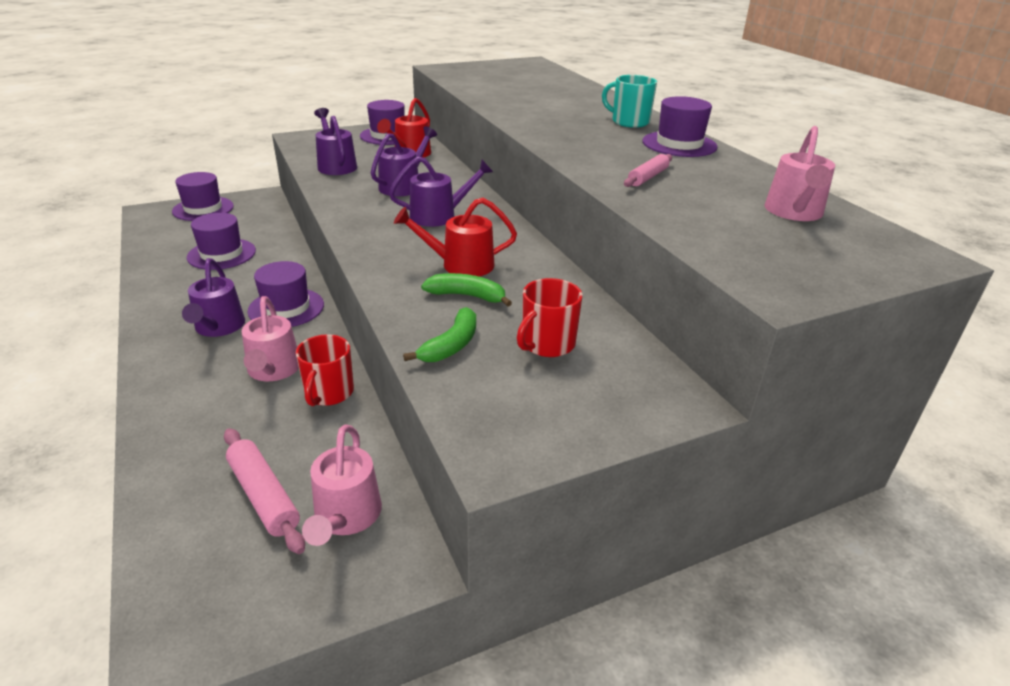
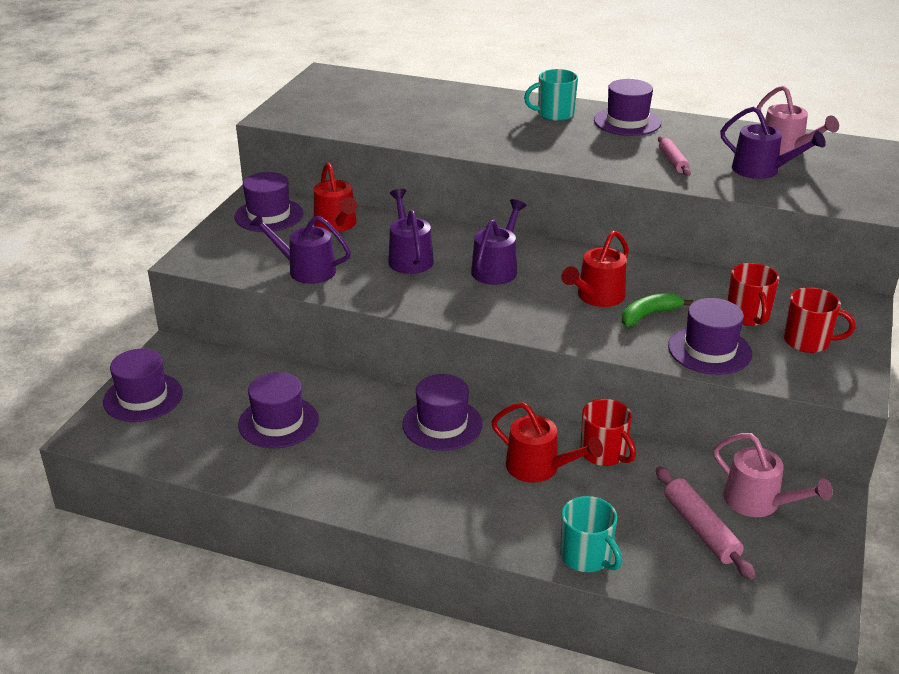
camera: 45 degrees left, 0 degrees up
(165, 445) = (586, 556): none -> turquoise mug
(218, 327) = (429, 472): purple watering can -> purple watering can (761, 170)
(264, 496) = (701, 529): pink rolling pin -> pink rolling pin turned 60 degrees clockwise
(273, 370) = (539, 468): pink watering can -> red watering can
(451, 345) = (709, 350): green banana -> purple hat
(553, 396) = (808, 341): none -> red mug

